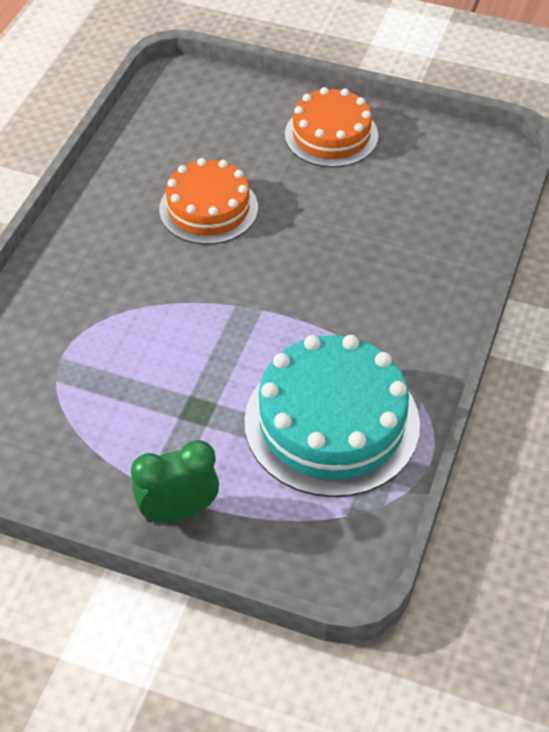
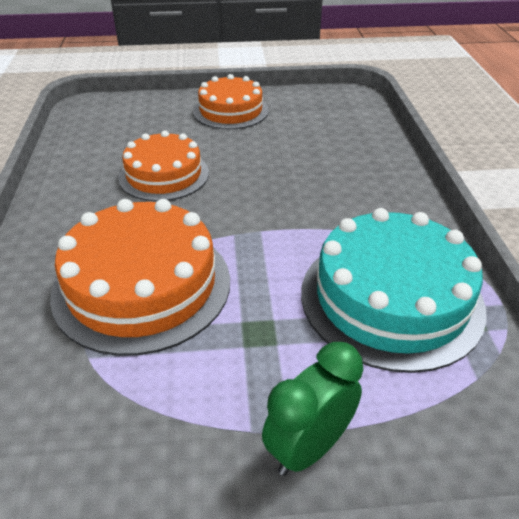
camera: 25 degrees left, 10 degrees down
(126, 331) = (142, 285): none -> orange cake

